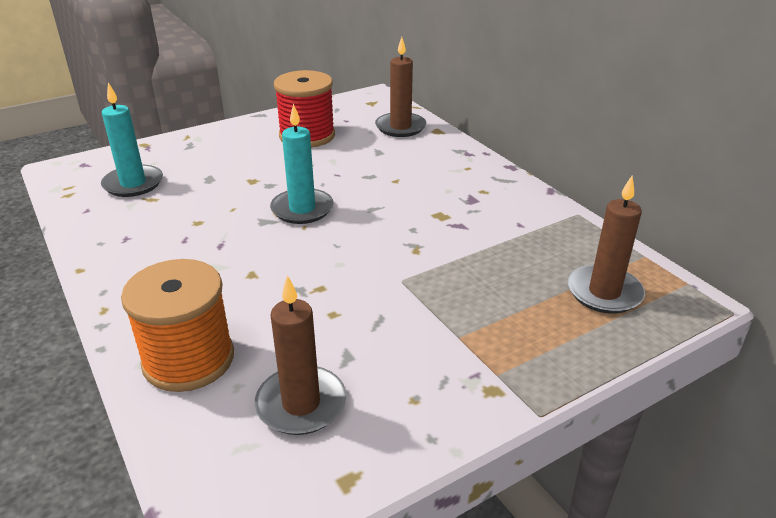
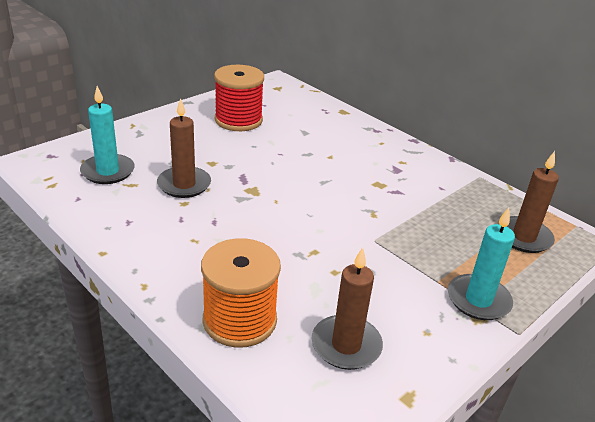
camera: 15 degrees left, 0 degrees up
(302, 209) = (267, 186): turquoise candle -> turquoise candle (478, 300)
(400, 127) = (312, 109): brown candle -> brown candle (184, 184)

